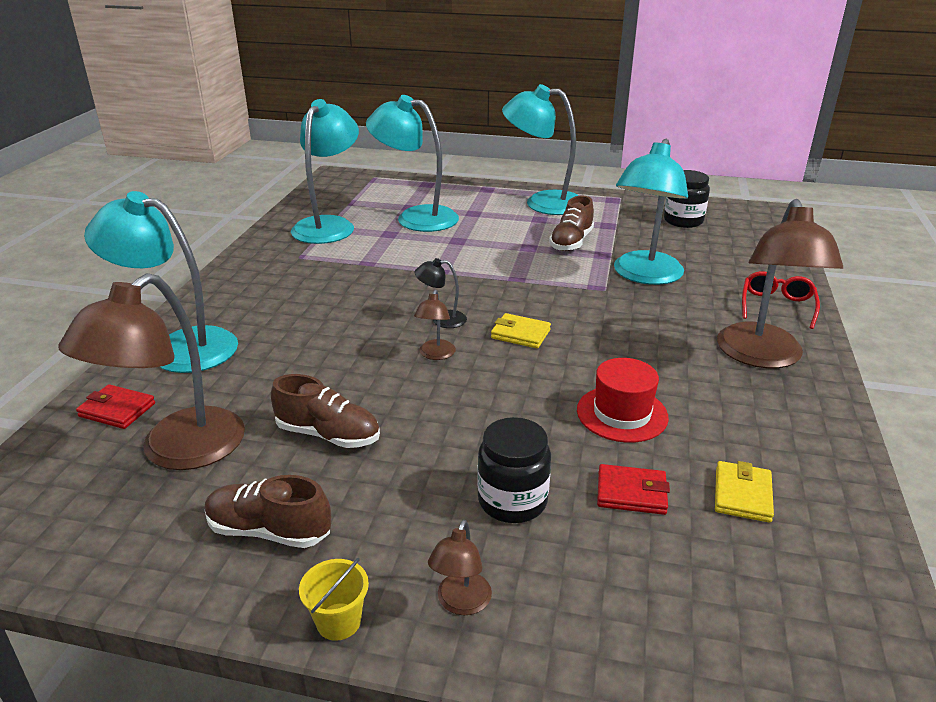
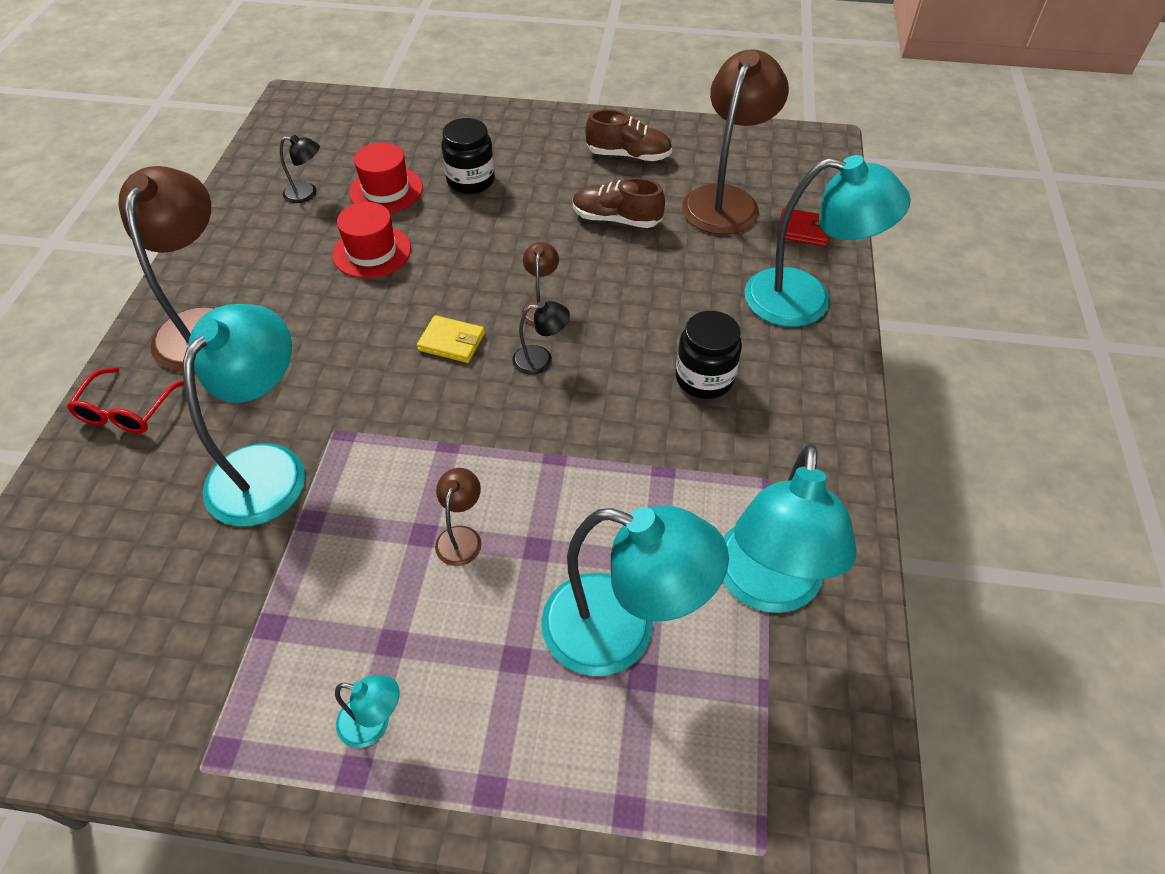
camera: 175 degrees right, 20 degrees up
(338, 621) = (569, 118): yellow bucket -> none
(461, 603) = (503, 129): brown lamp -> brown lamp (461, 537)
(542, 202) = (374, 724): turquoise lamp -> turquoise lamp, size x0.44
(571, 242) = (350, 557): brown shoe -> none
(631, 493) = (386, 190): red wallet -> red hat
(683, 221) = (121, 657): black jar -> black jar (704, 378)
(742, 495) = (307, 193): yellow wallet -> black lamp

